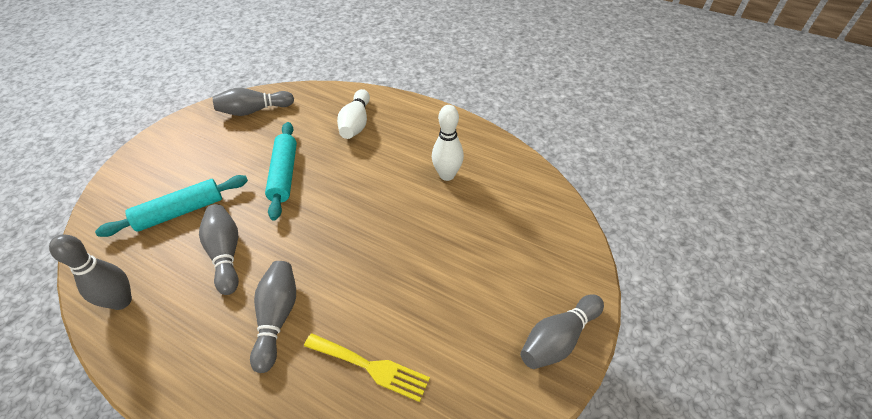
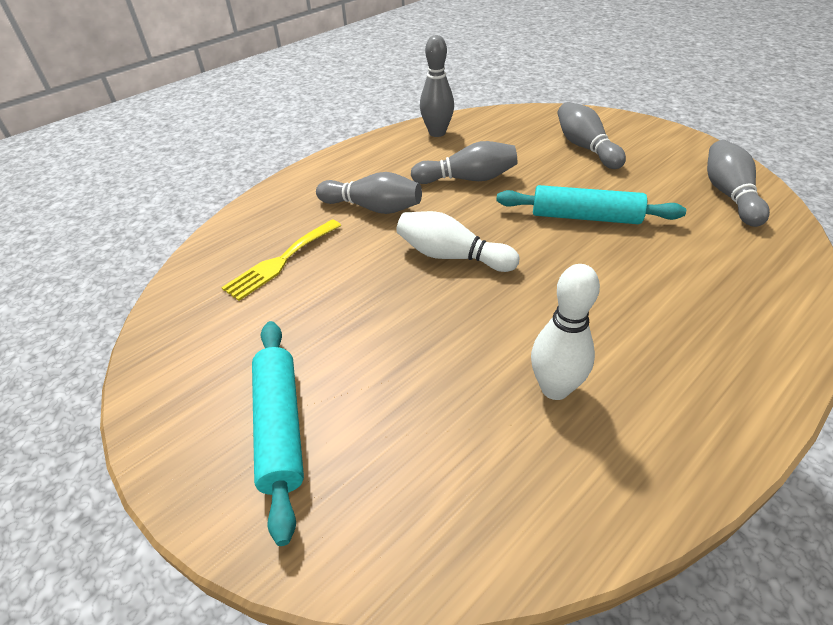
camera: 110 degrees right, 5 degrees down
(180, 212) = (537, 152): turquoise rolling pin -> turquoise rolling pin (280, 427)
(356, 123) = (705, 292): white bowling pin -> white bowling pin (452, 256)
(558, 339) = (190, 438): grey bowling pin -> grey bowling pin (585, 147)

